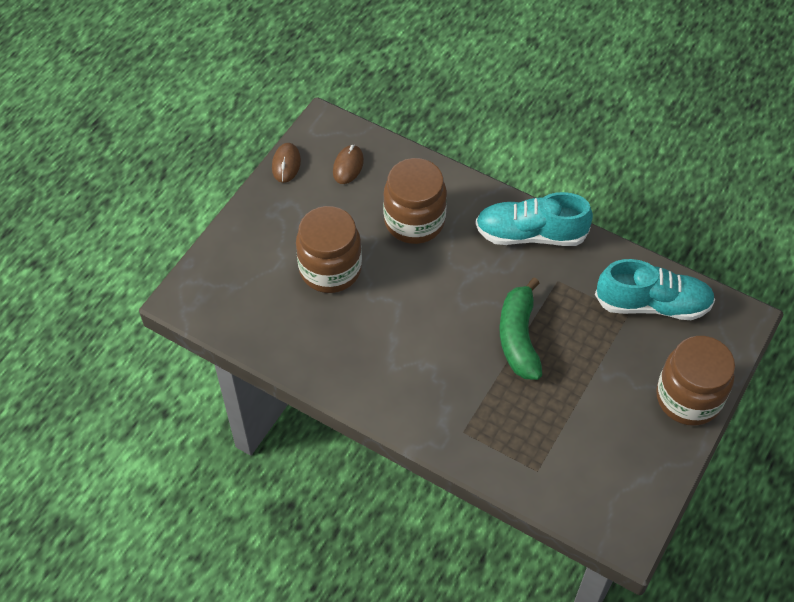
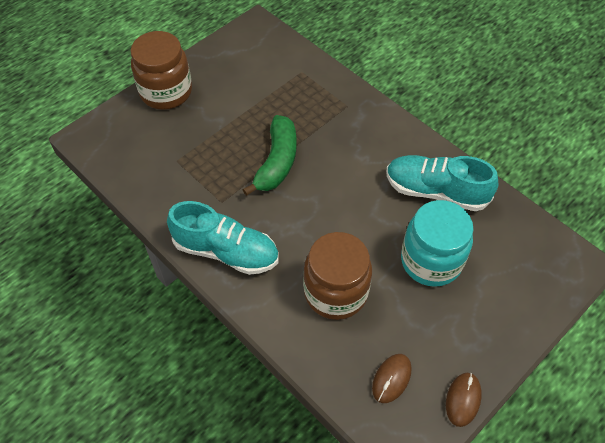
camera: 165 degrees left, 0 degrees up
(330, 269) = (431, 261): brown jar -> turquoise jar
(652, 304) = (151, 163): turquoise shoe -> turquoise shoe (436, 191)

